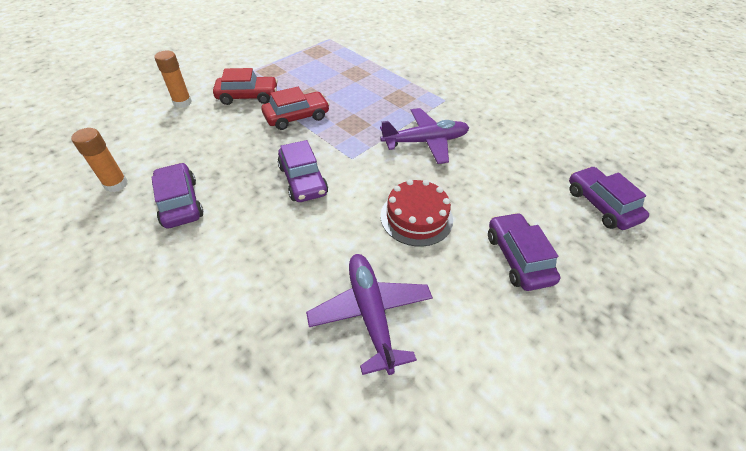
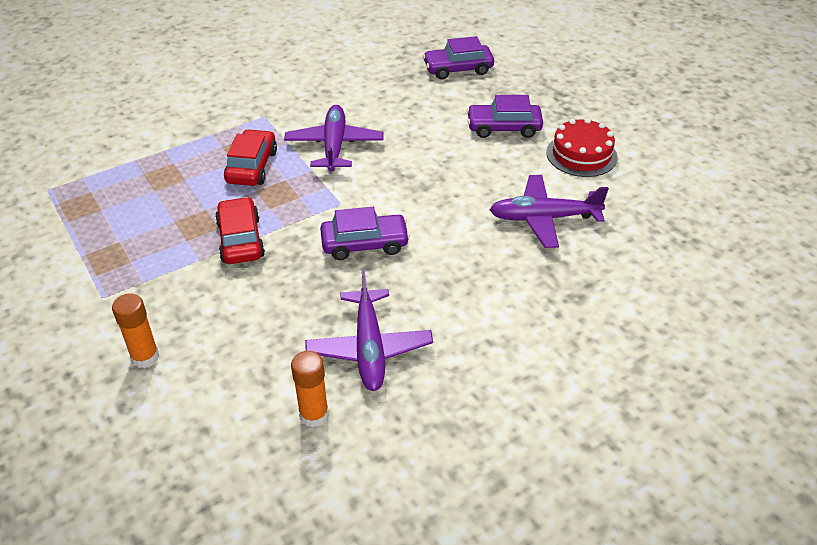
camera: 75 degrees left, 5 degrees down
(180, 202) = (369, 348): purple car -> purple plane
(248, 96) = (166, 284): red car -> red car (252, 167)
(416, 217) = (443, 173): red cake -> red cake (581, 154)

